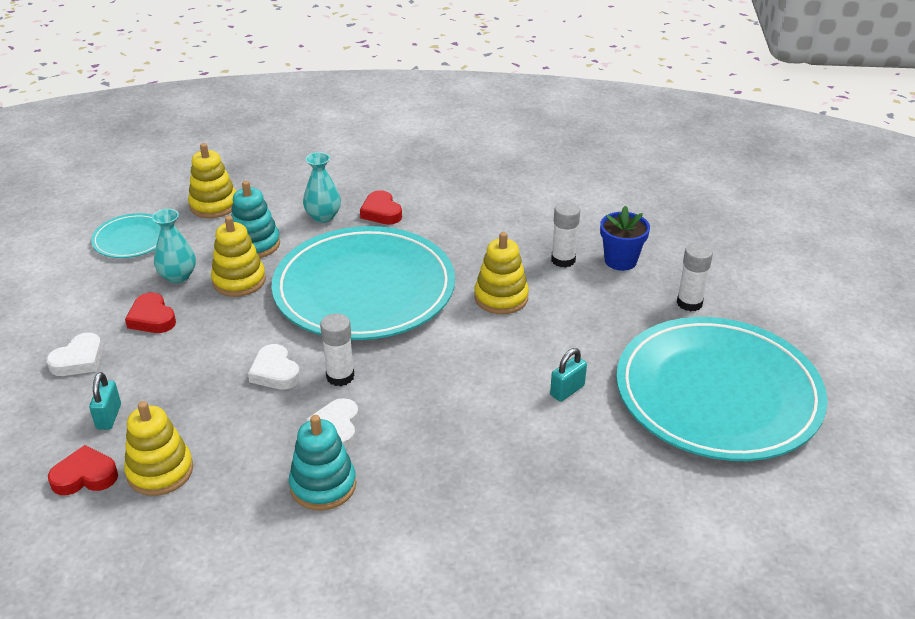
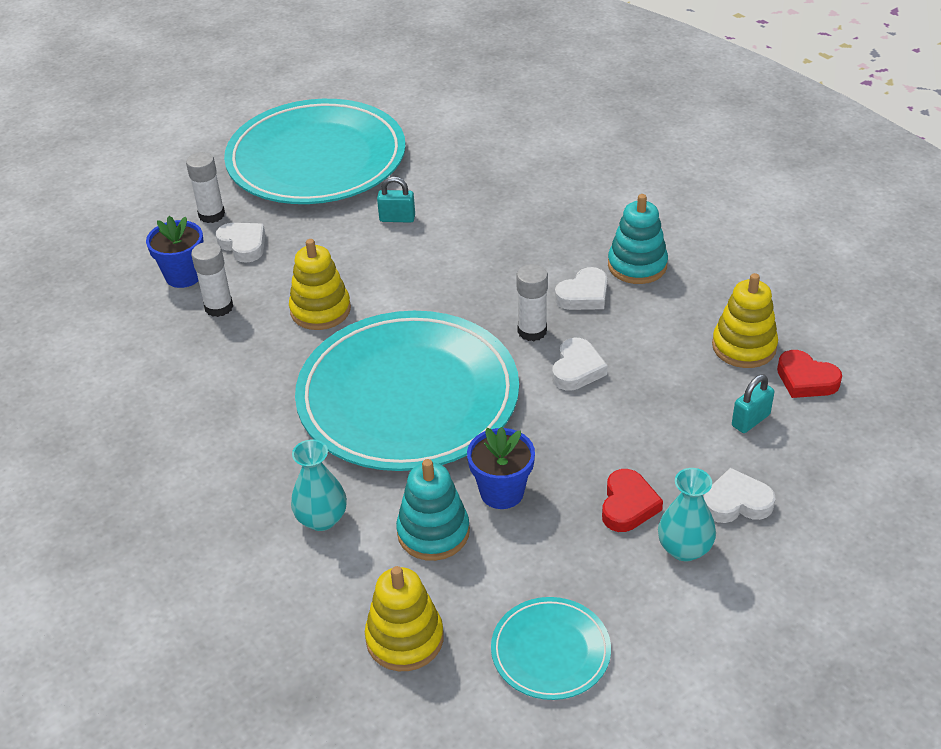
camera: 130 degrees left, 5 degrees up
(178, 276) = (553, 545): turquoise vase -> turquoise vase (684, 548)
(239, 281) = (502, 492): yellow stacking toy -> blue flower pot
(381, 212) = (263, 479): red heart -> none
(627, 300) = (243, 245): none -> white heart

